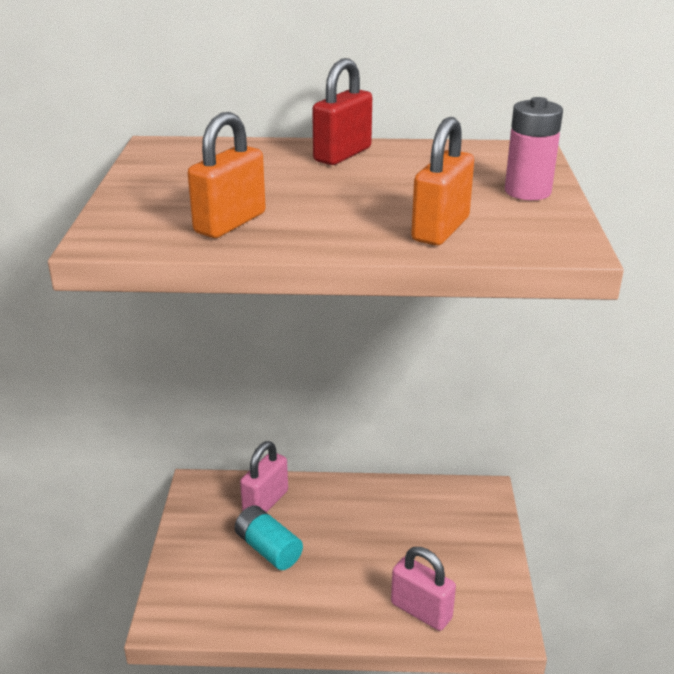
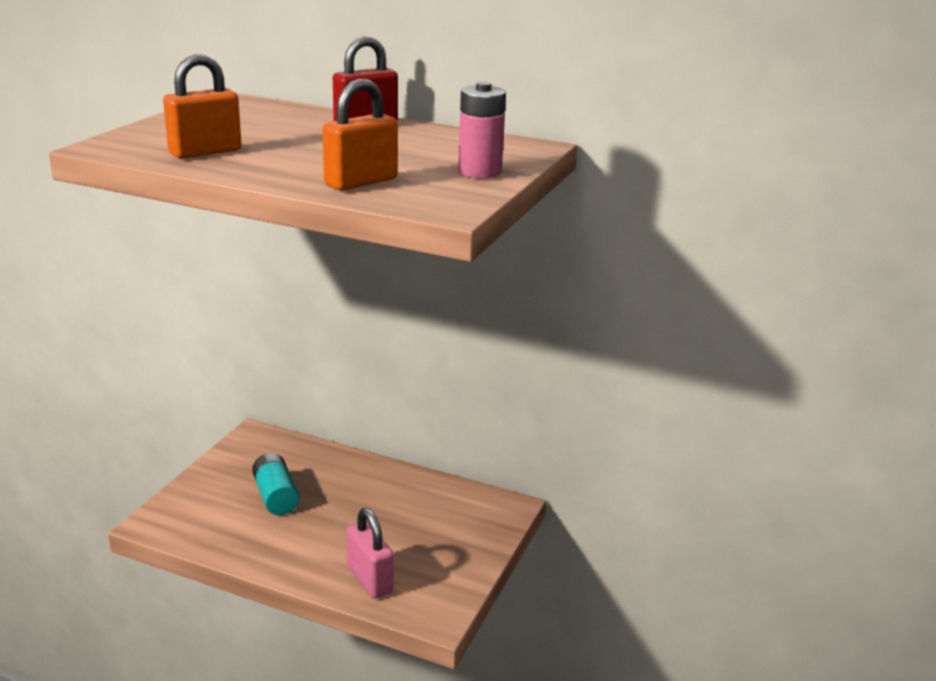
camera: 20 degrees right, 5 degrees down
(265, 502) = (301, 461): pink padlock -> none

